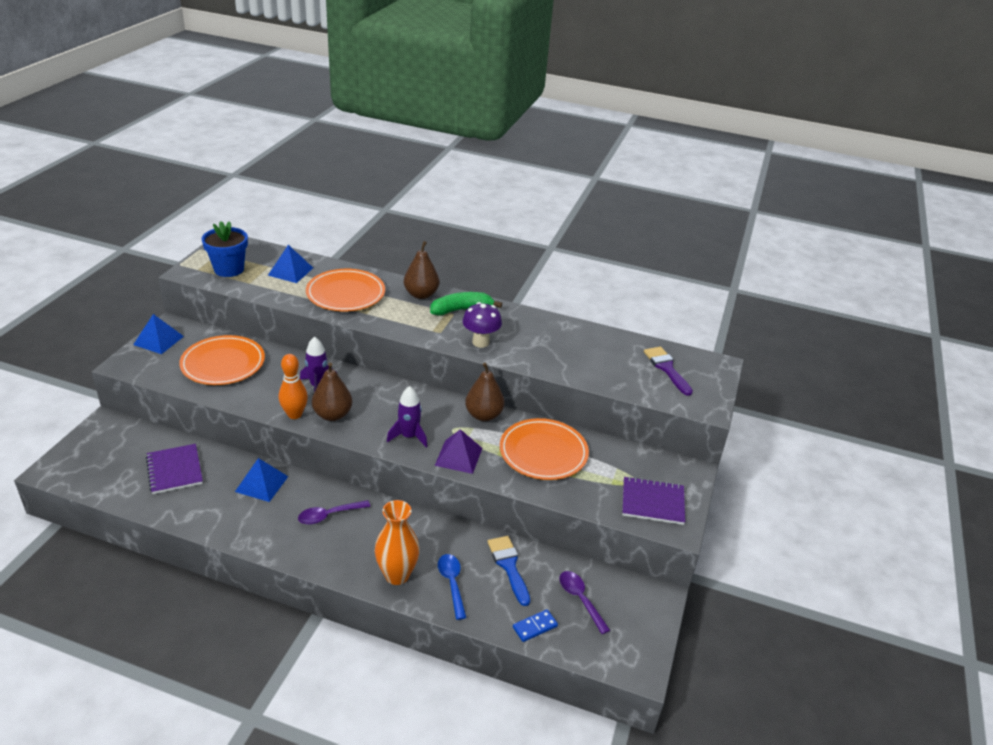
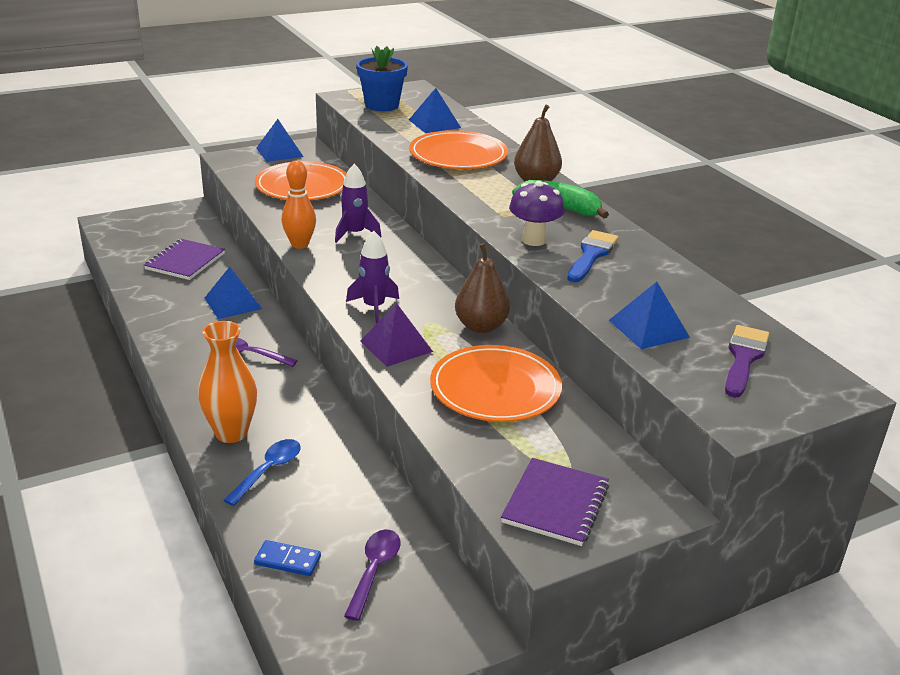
camera: 45 degrees right, 5 degrees down
(332, 415) = (332, 259): brown pear -> none
(509, 566) = (346, 492): blue brush -> blue brush (591, 255)
(609, 374) = (649, 328): none -> blue pyramid
(652, 502) = (555, 504): purple notebook -> purple notebook turned 60 degrees clockwise

